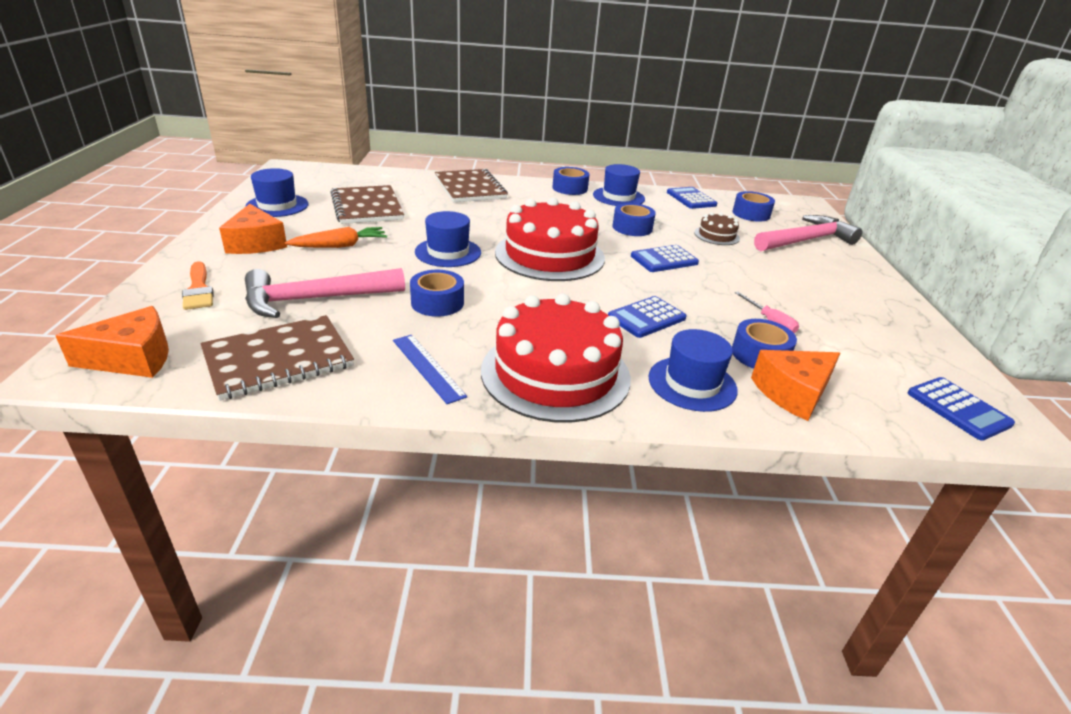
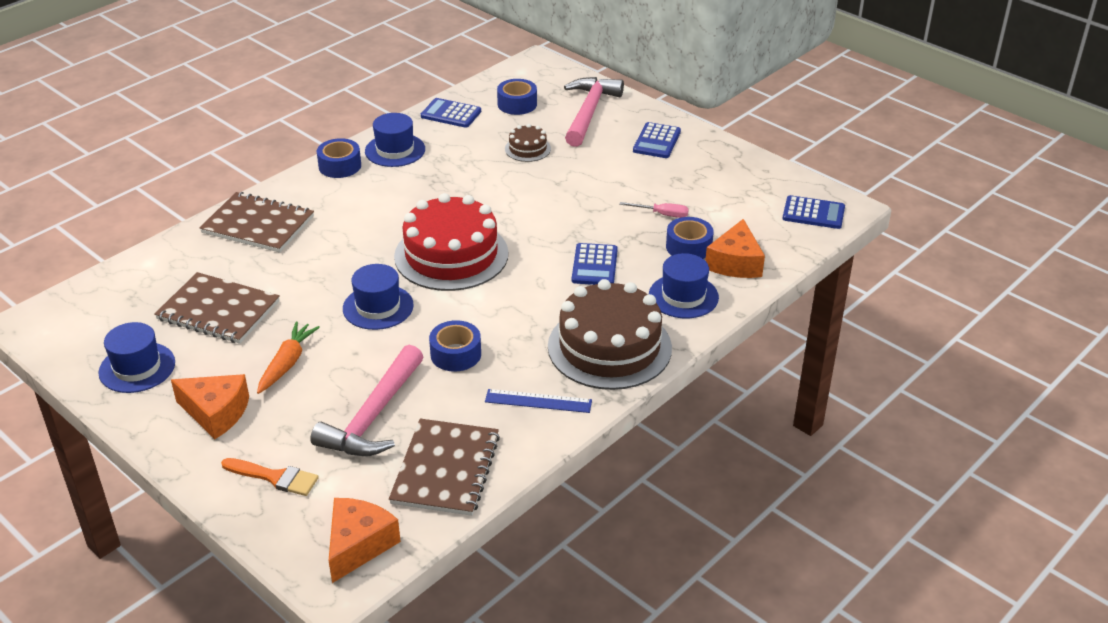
camera: 45 degrees left, 5 degrees up
(555, 373) = (609, 347): red cake -> brown cake
(632, 228) = (460, 182): blue tape -> none
(664, 260) = (530, 202): blue calculator -> blue calculator (657, 141)

